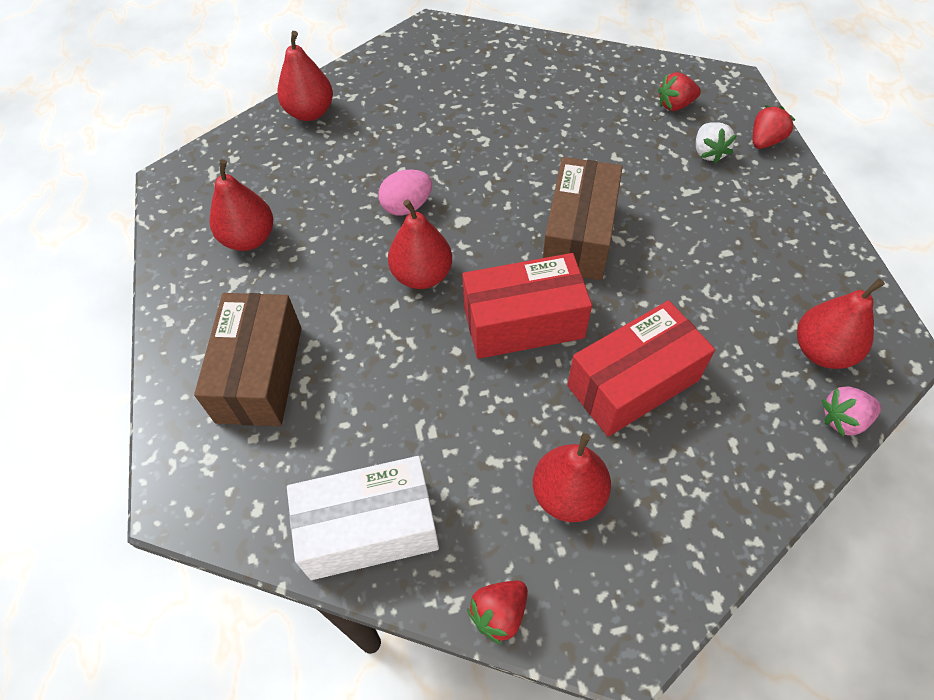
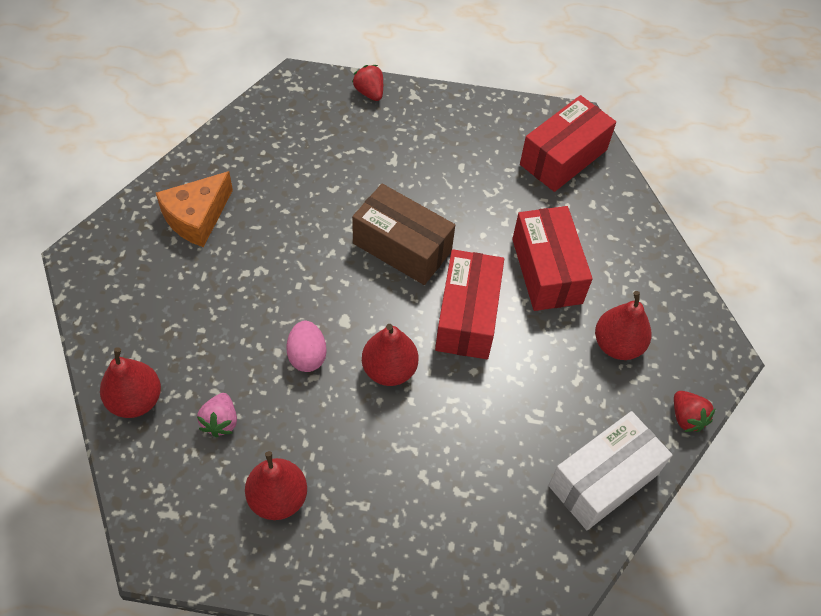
camera: 75 degrees left, 0 degrees up
(260, 374) = (437, 525): brown box -> none
(369, 529) = (603, 480): white box -> white box turned 45 degrees clockwise
(516, 78) = (197, 217): none -> orange cheese
(675, 105) = (299, 126): red strawberry -> none
(708, 152) = (362, 130): white strawberry -> none
(822, 351) = (563, 157): red pear -> red box
(843, 419) = (615, 173): pink strawberry -> pink strawberry (220, 421)

